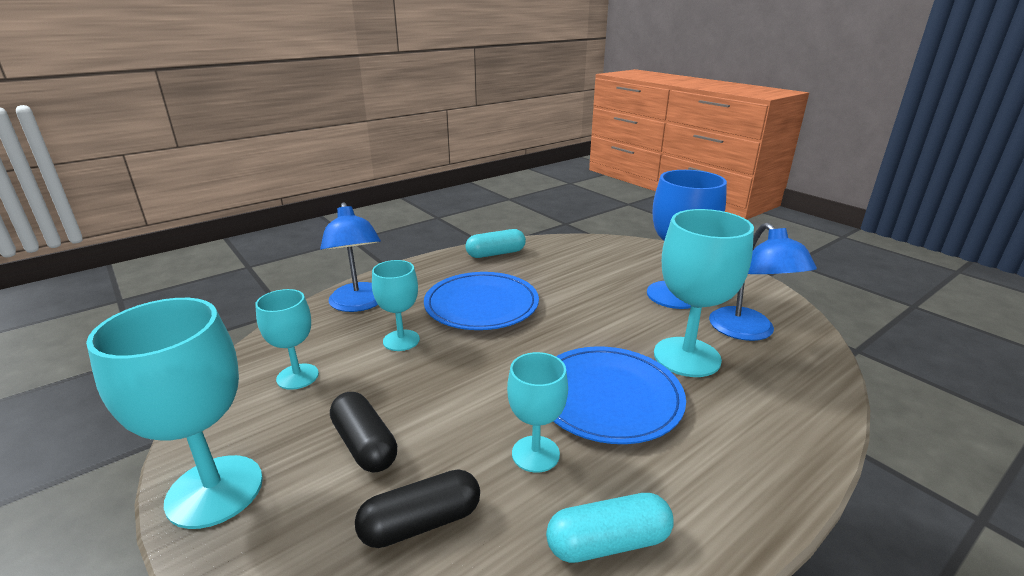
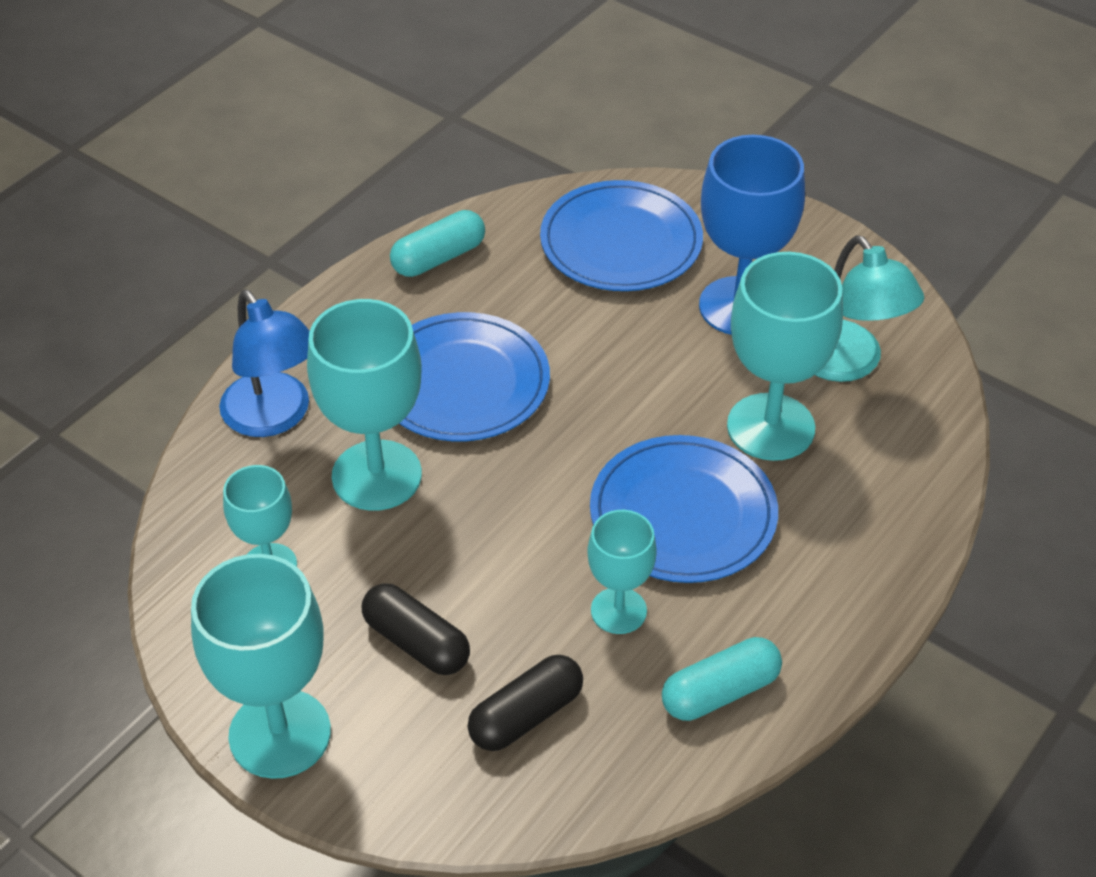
camera: 15 degrees left, 20 degrees up
(401, 340) = (377, 475): turquoise goblet -> turquoise goblet, size x1.71
(604, 260) = (621, 242): none -> blue plate
(748, 332) = (848, 364): blue lamp -> turquoise lamp

